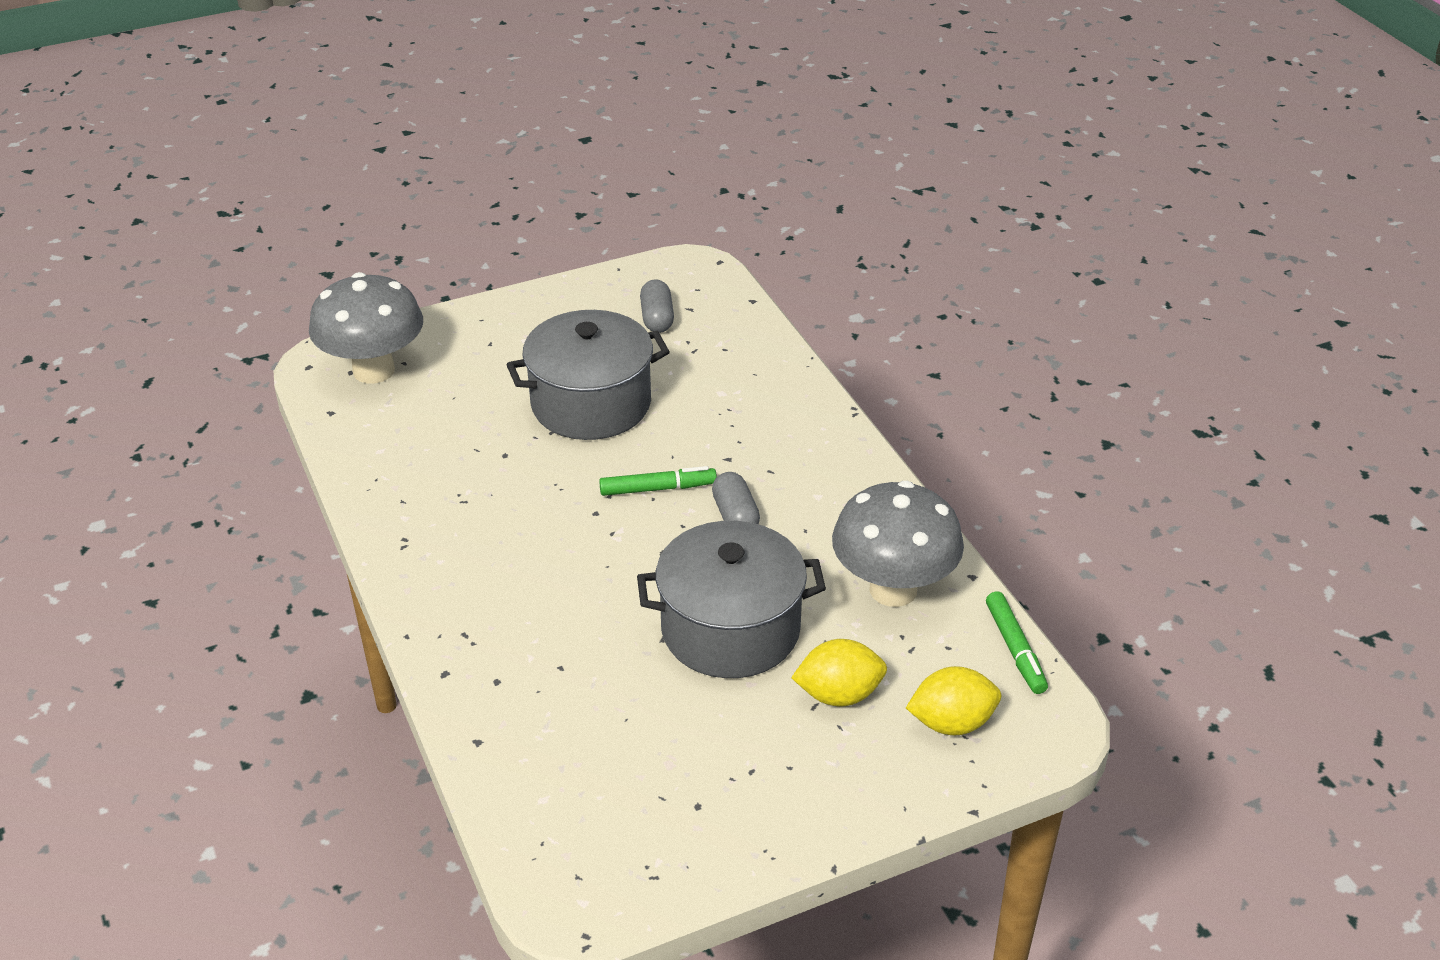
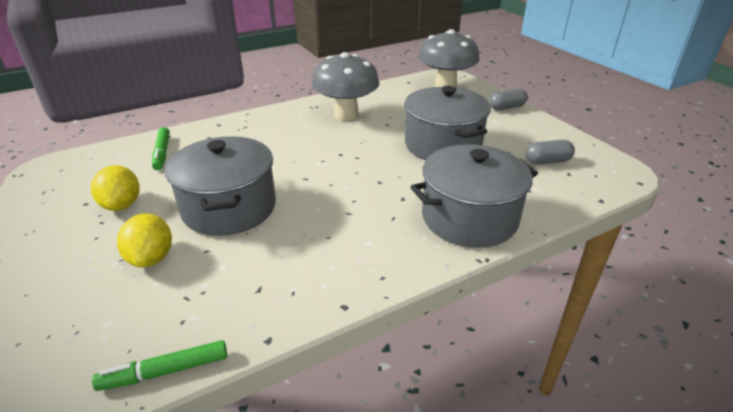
camera: 85 degrees right, 5 degrees down
(657, 488) = (365, 173): green marker -> green marker (162, 152)
(735, 516) = (341, 204): grey capsule -> grey capsule (506, 107)
(777, 407) = (469, 218): none -> grey pot
(893, 589) = (257, 286): grey mushroom -> grey mushroom (346, 115)
(951, 723) = (94, 322): yellow lemon -> yellow lemon (122, 205)

